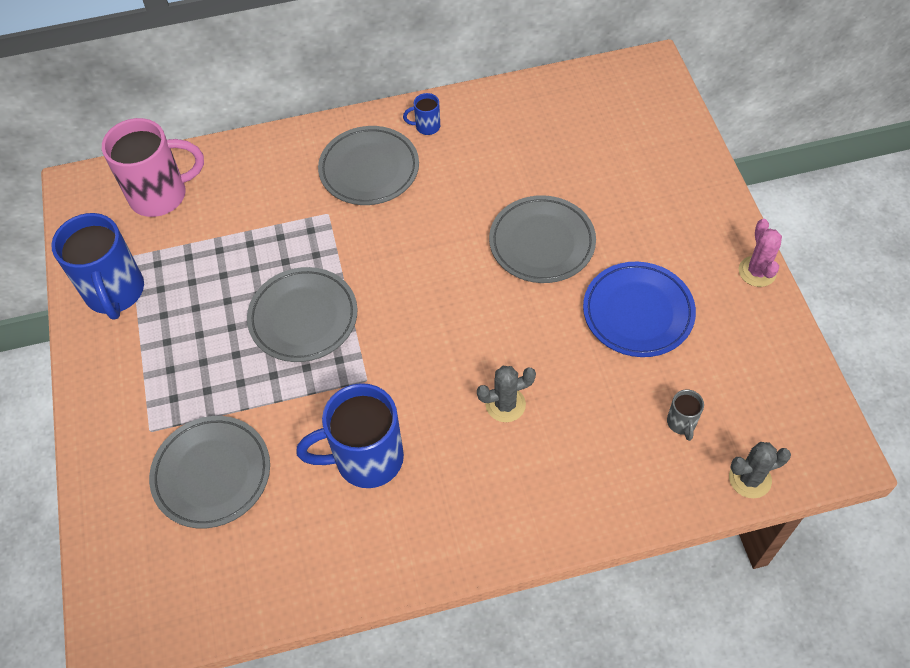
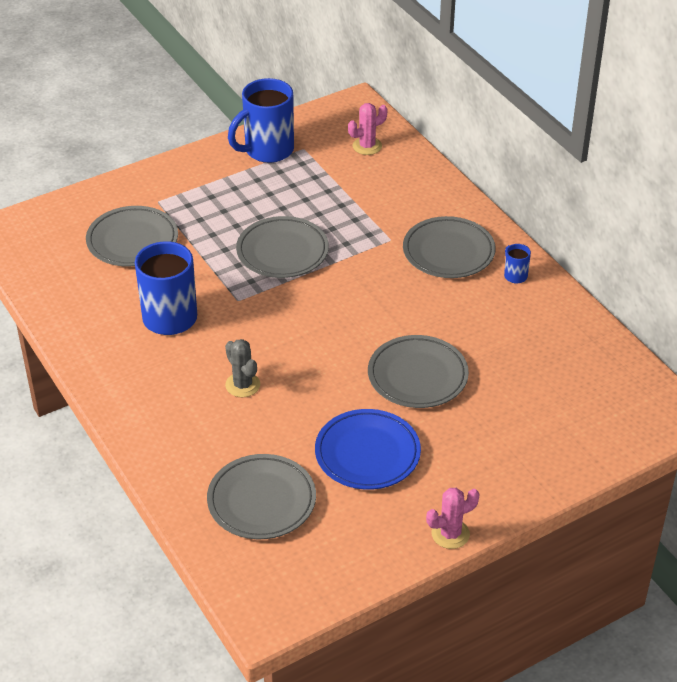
camera: 70 degrees right, 15 degrees down
(161, 195) = (367, 146): pink mug -> pink cactus
(681, 423) = (261, 501): grey mug -> grey plate
(750, 479) = (220, 555): grey cactus -> none

